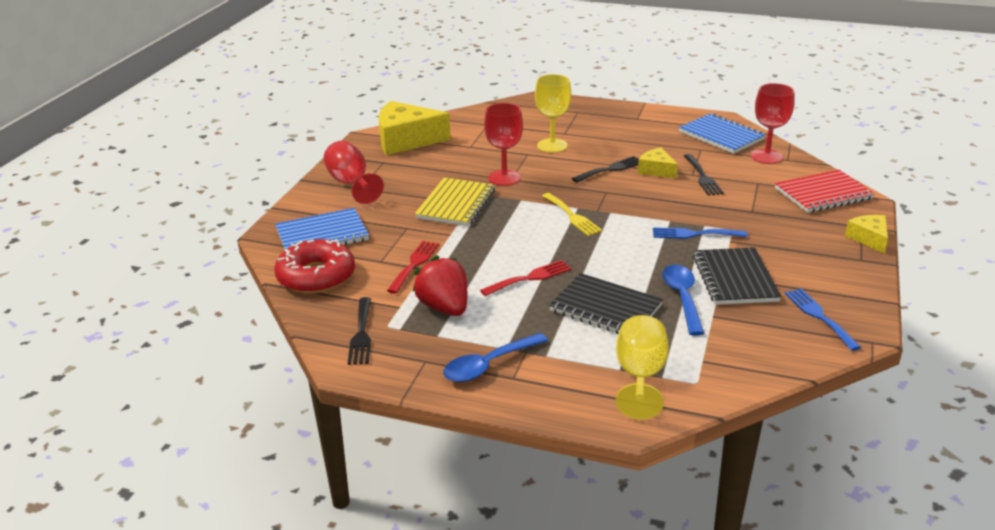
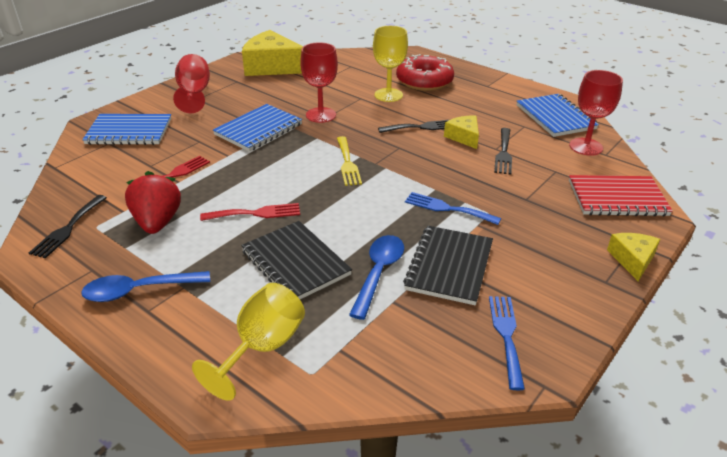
camera: 20 degrees right, 5 degrees up
(316, 276) = (88, 166): red donut -> red donut (424, 81)
(456, 204) = (258, 129): yellow notebook -> blue notebook

